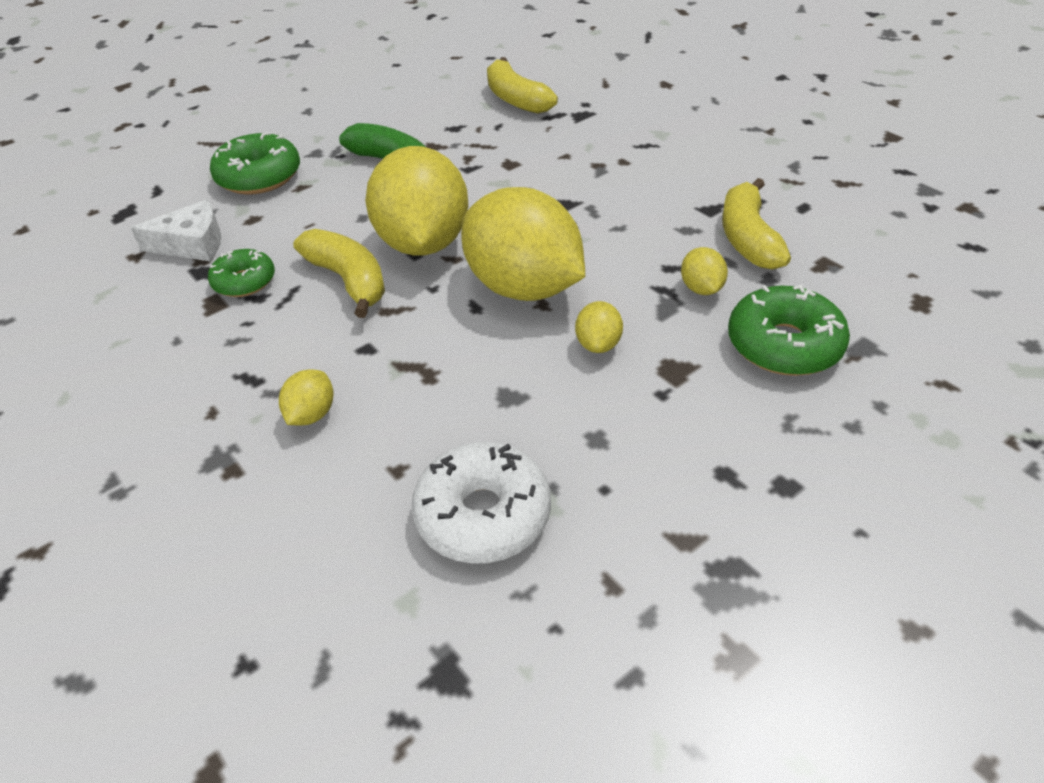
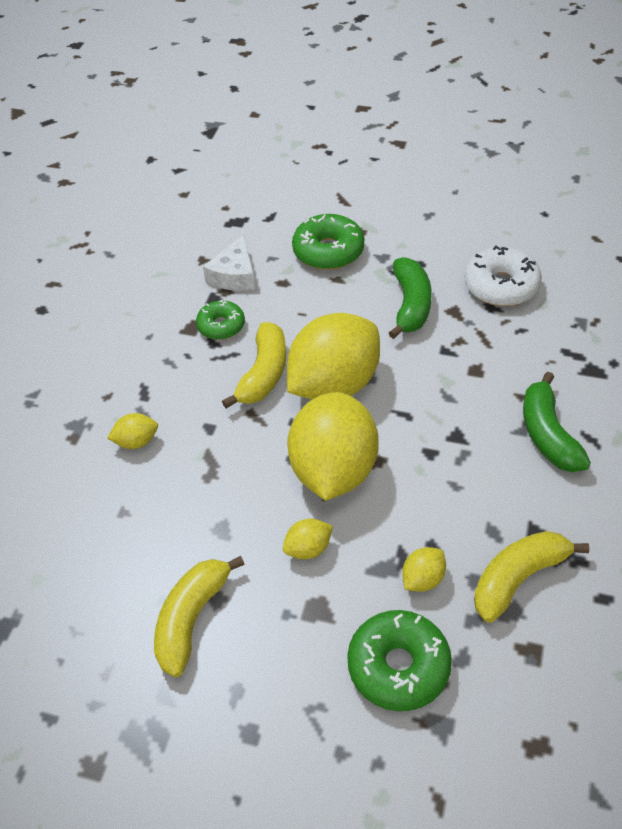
camera: 55 degrees right, 5 degrees up
(192, 244) = (234, 275): white cheese -> white cheese turned 60 degrees clockwise
(483, 515) = (117, 576): white donut -> white donut (501, 286)
(516, 99) = (572, 316): yellow banana -> yellow banana (192, 619)
(619, 161) = (548, 434): none -> green banana

